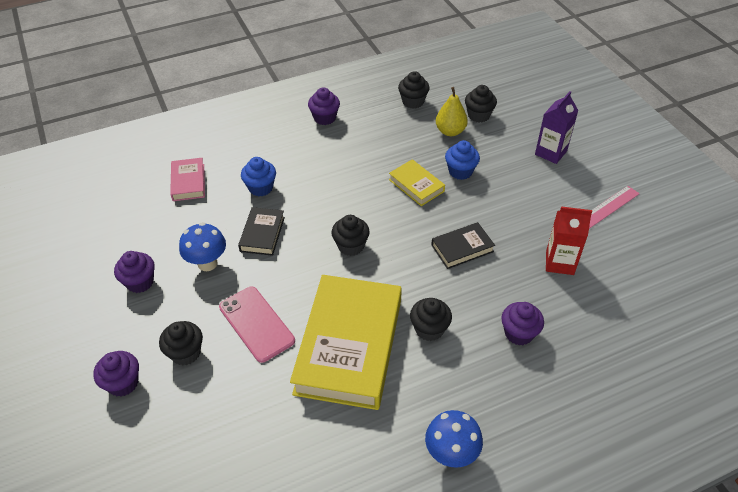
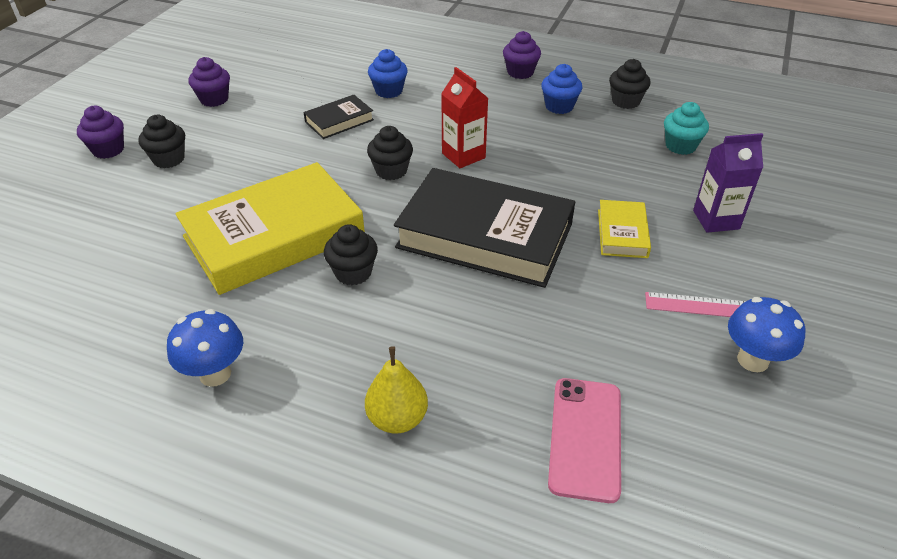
camera: 45 degrees right, 5 degrees down
(188, 182) = (344, 59): pink book -> none
(207, 263) = (272, 115): blue mushroom -> blue mushroom (752, 360)
(256, 324) = (238, 174): pink phone -> pink phone (585, 438)
(416, 185) = (522, 163): yellow book -> yellow book (622, 233)
(450, 131) = (627, 142): yellow pear -> yellow pear (397, 418)
(460, 171) = (584, 178): blue cupcake -> blue cupcake (559, 106)
(462, 248) = (485, 235): black book -> black book, size x2.19
(478, 115) = (680, 146): black cupcake -> turquoise cupcake
(519, 333) = (425, 337): purple cupcake -> none
(559, 262) = (566, 314): red carton -> red carton (463, 156)

